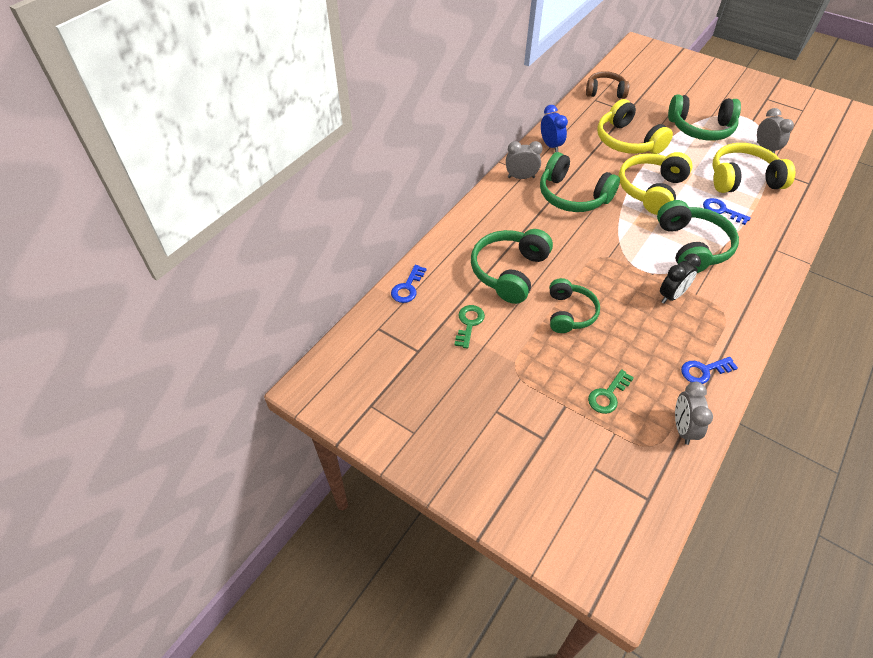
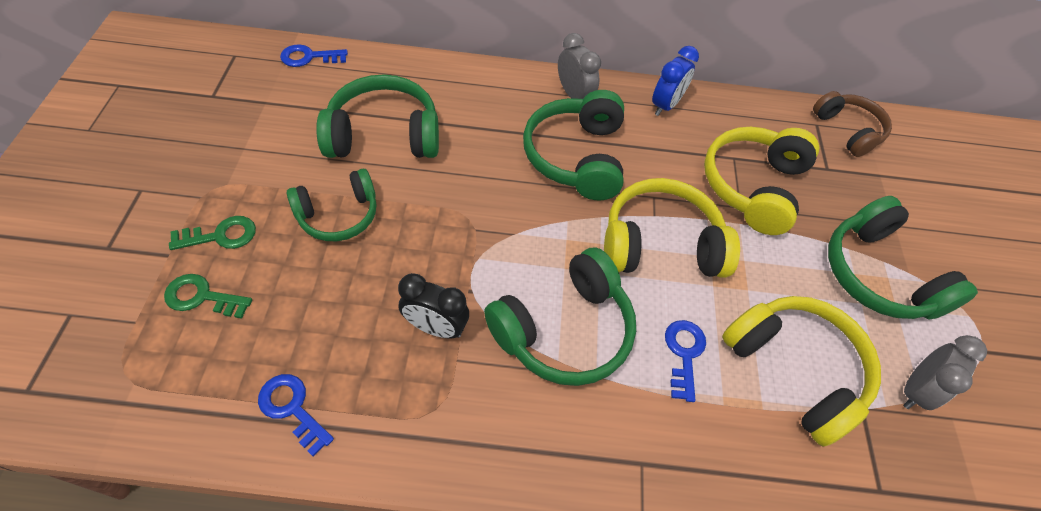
camera: 55 degrees right, 5 degrees up
(469, 323) = (274, 124): green key -> green key (221, 235)
(683, 428) = (166, 405): grey clock -> none

